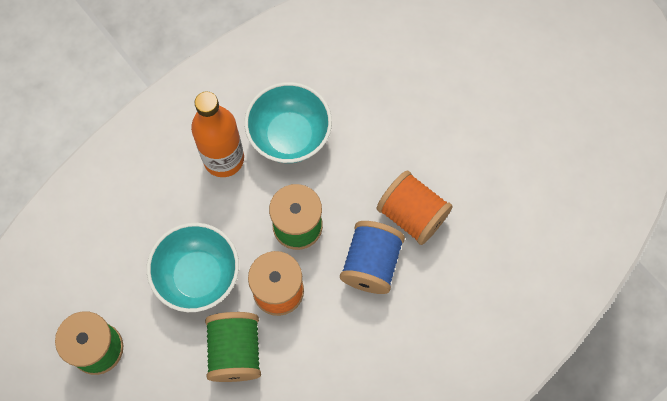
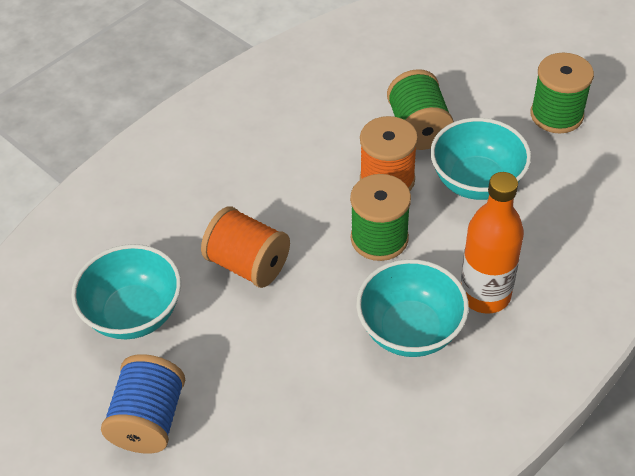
camera: 175 degrees right, 20 degrees down
(371, 264) = (290, 214): blue spool -> blue spool (149, 420)
(507, 180) = (134, 314): none -> turquoise bowl

